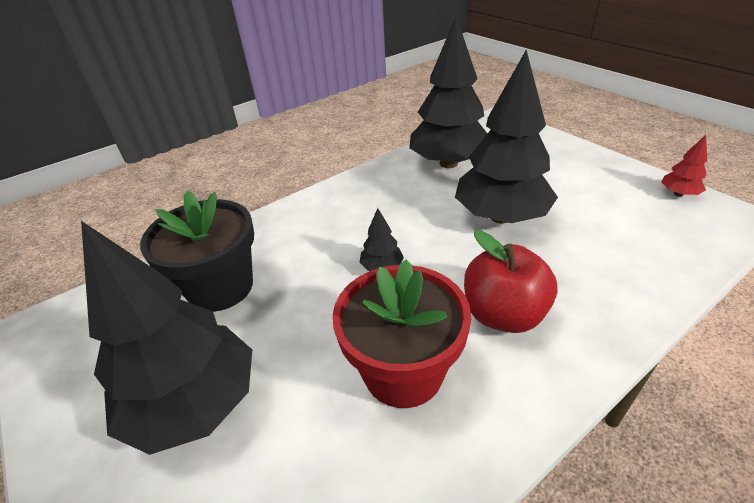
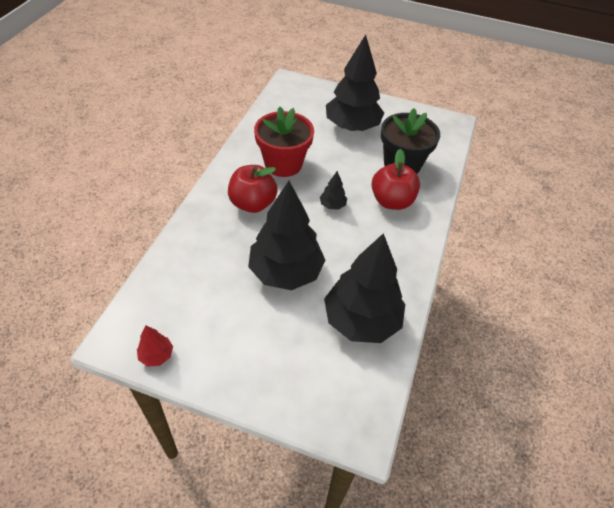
camera: 140 degrees right, 10 degrees up
(300, 244) = (392, 201): none -> red apple

